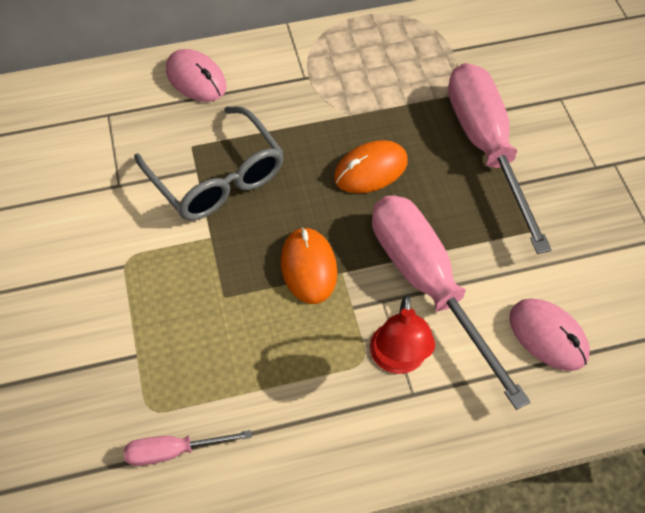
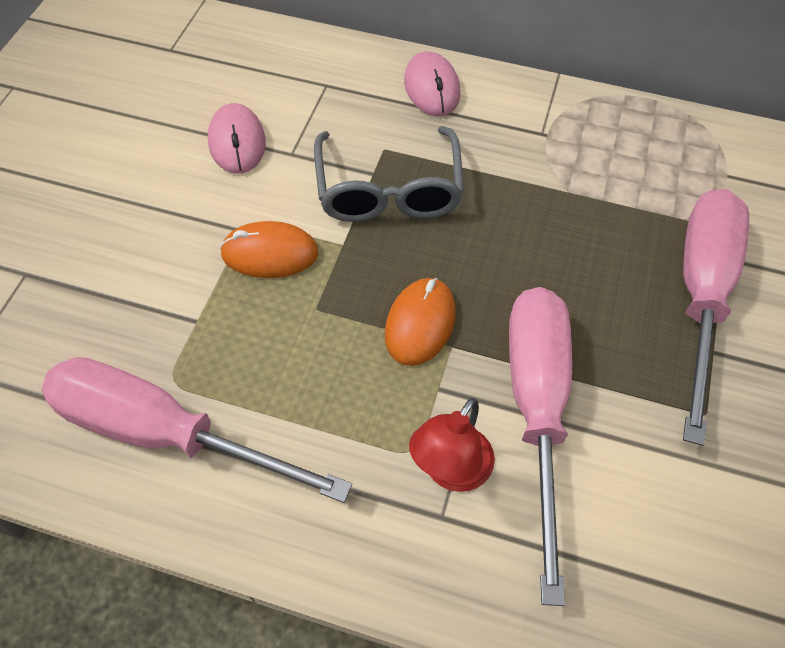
camera: 30 degrees right, 0 degrees up
(174, 451) = (165, 434): pink screwdriver -> pink screwdriver, size x2.21
(370, 170) = (552, 257): orange mouse -> orange mouse (270, 253)
(548, 336) = (642, 542): pink mouse -> pink mouse (237, 142)

